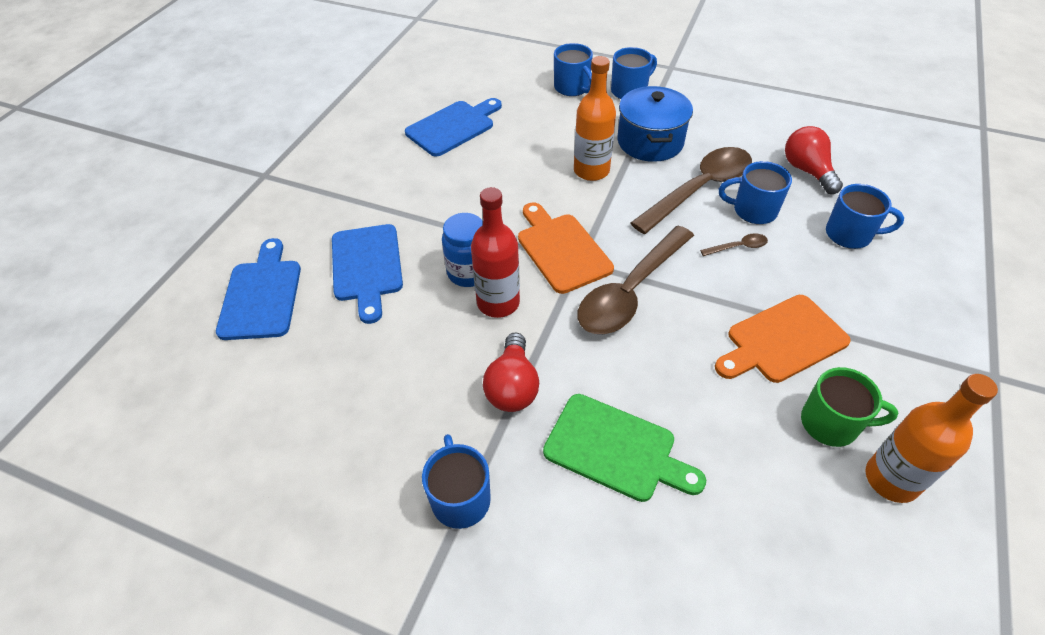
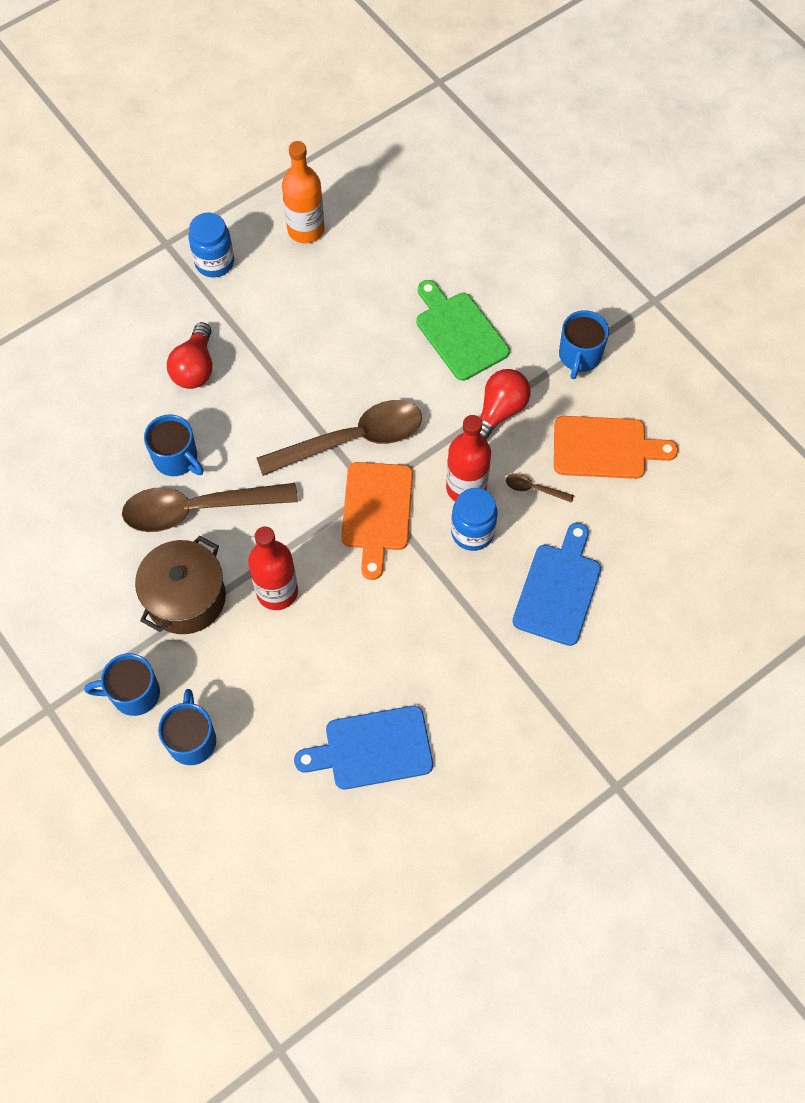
camera: 150 degrees left, 15 degrees up
(261, 295) = (664, 608): blue cutting board -> none
(591, 171) = (277, 592): orange bottle -> red bottle
(650, 142) = (186, 598): blue pot -> brown pot
(738, 247) = (228, 431): brown spoon -> brown spoon (534, 489)
(782, 341) = (278, 340): orange cutting board -> orange cutting board (605, 448)
(807, 171) = (80, 473): red light bulb -> red light bulb (195, 368)
(831, 424) = (306, 274): green mug -> none
(850, 234) = (126, 391): blue mug -> none
(928, 383) = (214, 262): none -> blue jar

